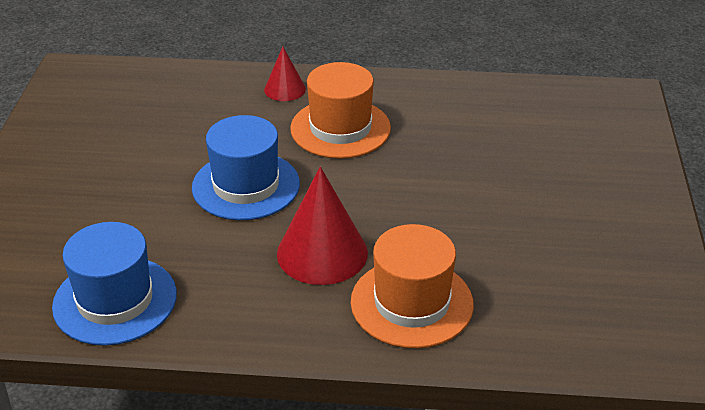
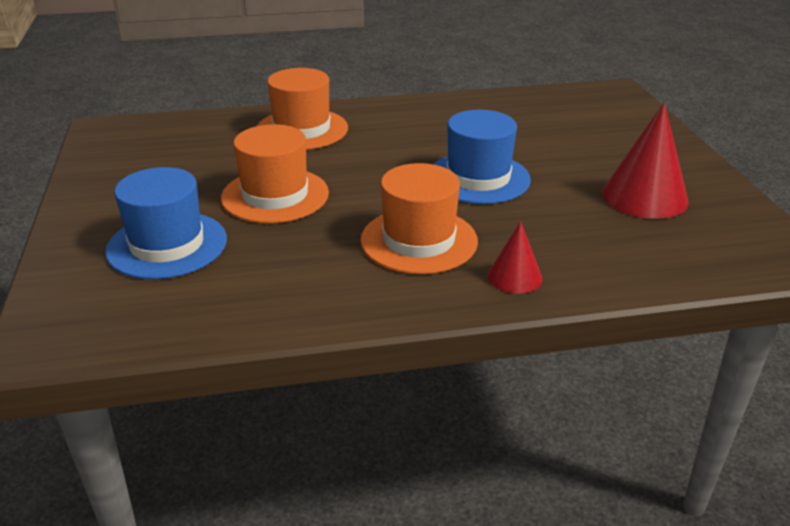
camera: 165 degrees right, 5 degrees down
(115, 300) = (511, 107): blue hat -> blue hat (167, 245)
(322, 253) = (382, 146): red cone -> red cone (644, 196)
(457, 197) = (275, 195): none -> orange hat

